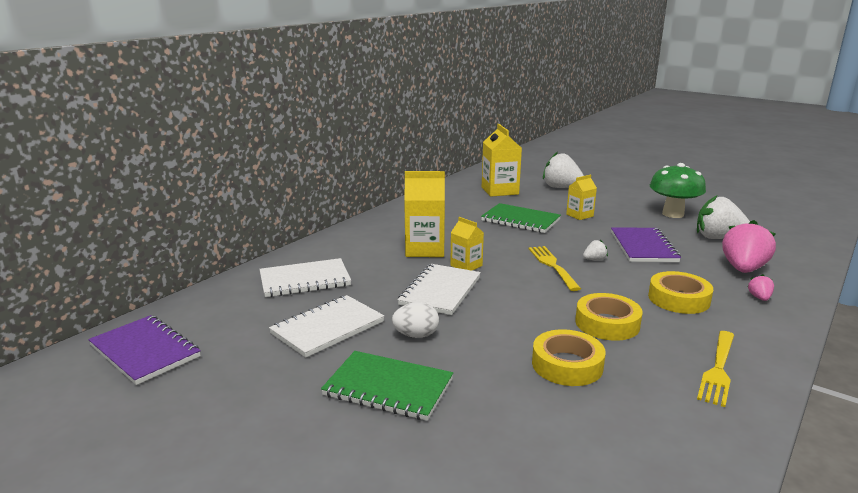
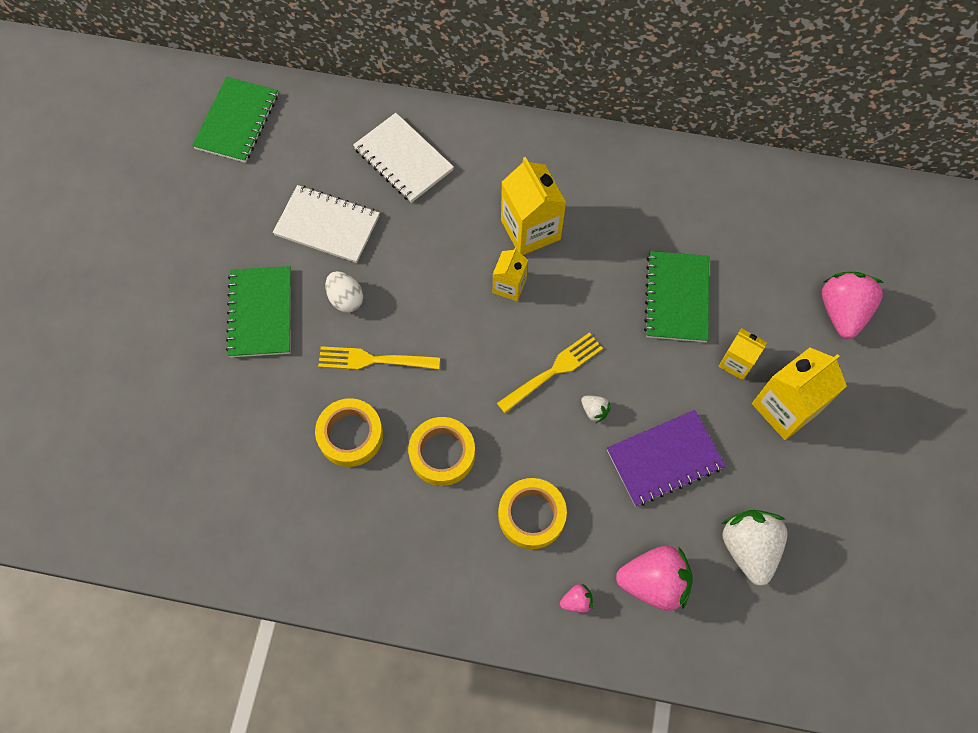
camera: 65 degrees right, 45 degrees up
(145, 351) = (237, 121): purple notebook -> green notebook
(440, 291) = (438, 285): white notebook -> none
(500, 191) = (777, 238): yellow carton -> yellow carton (785, 408)
(561, 187) = (842, 312): white strawberry -> pink strawberry
(673, 214) = (814, 481): green mushroom -> none
(718, 369) = (398, 563): yellow fork -> yellow fork (374, 360)

